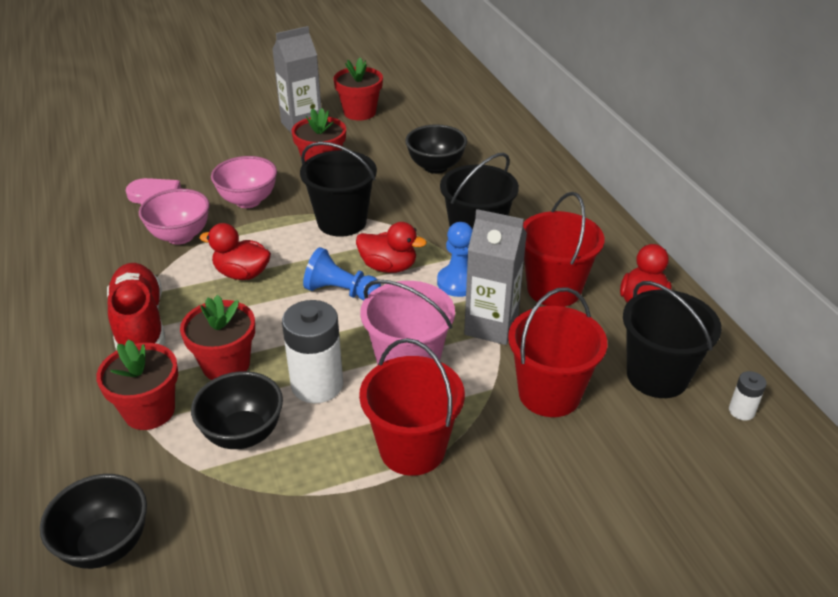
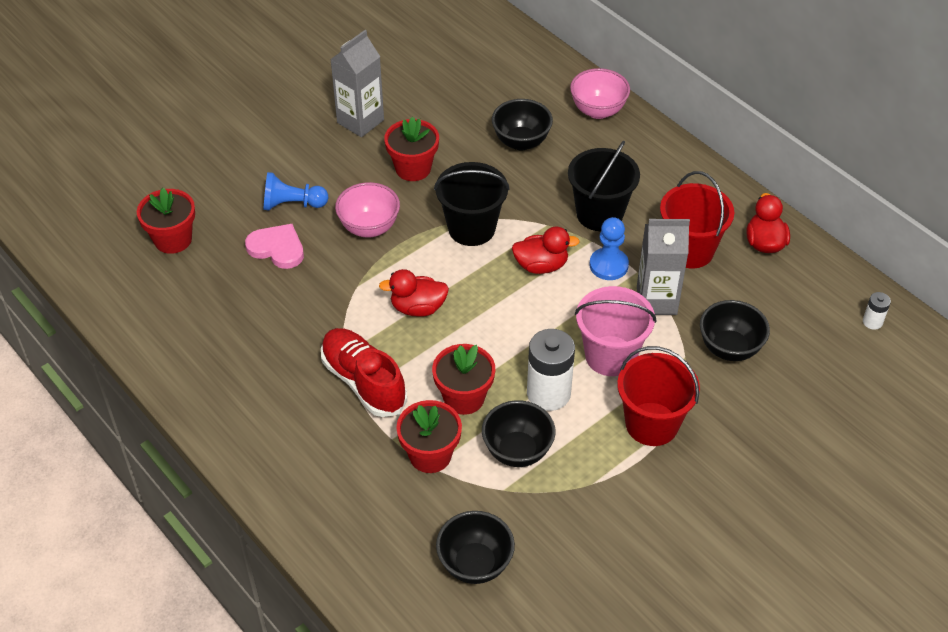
camera: 20 degrees left, 10 degrees up
(180, 236) = (333, 284): pink bowl -> pink bowl (598, 111)
(341, 291) = (515, 302): blue pawn -> blue pawn (292, 204)
(359, 112) = (408, 90): red flower pot -> red flower pot (173, 239)
(549, 394) = (729, 348): red bucket -> black bowl
(657, 376) = (802, 309): black bucket -> none

